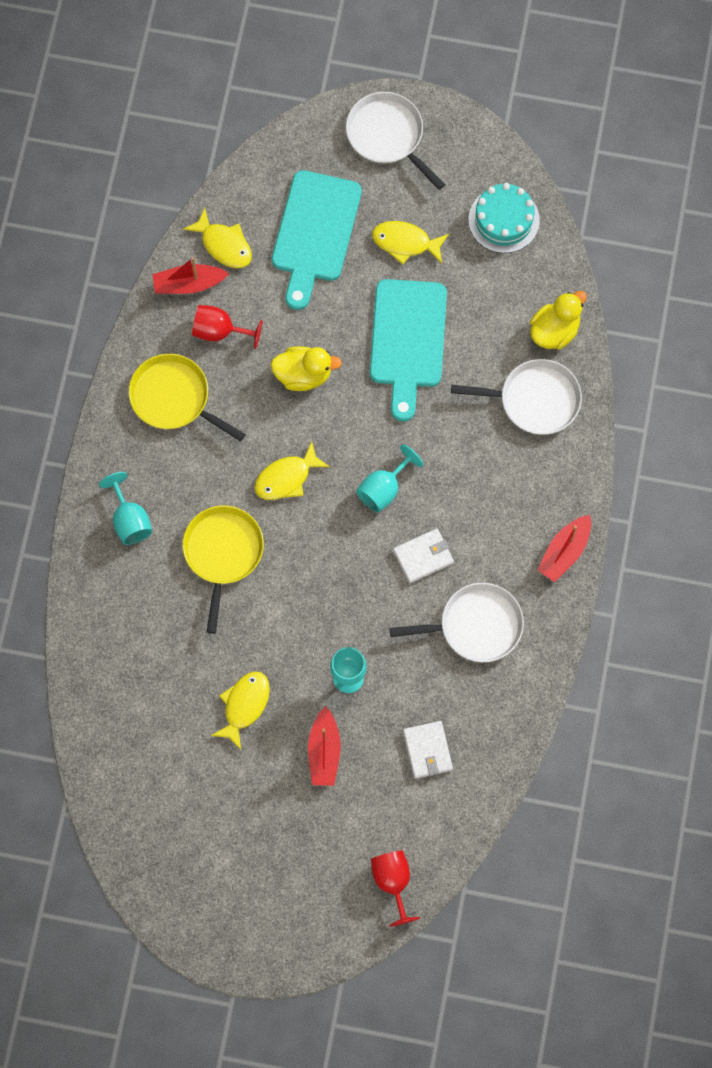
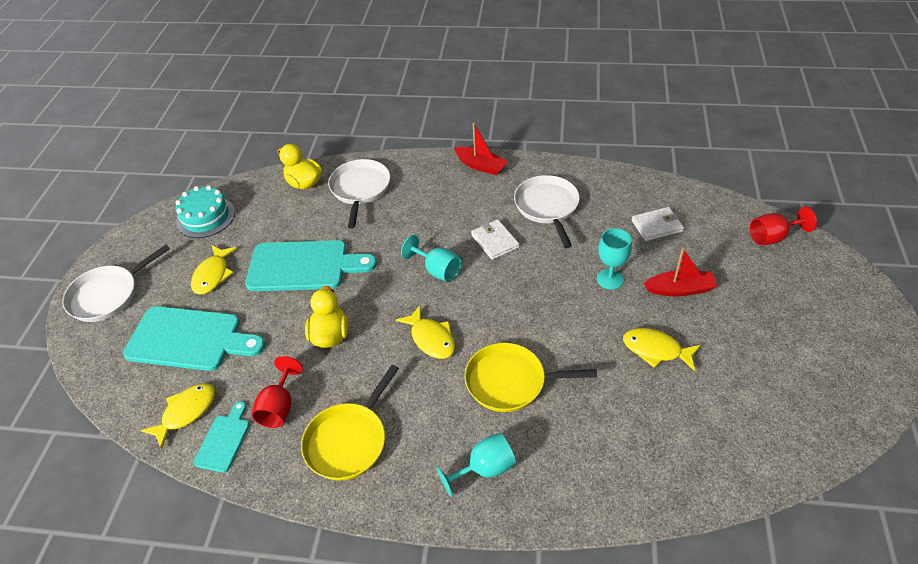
camera: 90 degrees left, 25 degrees down
(188, 284) = (224, 440): red boat -> turquoise cutting board

